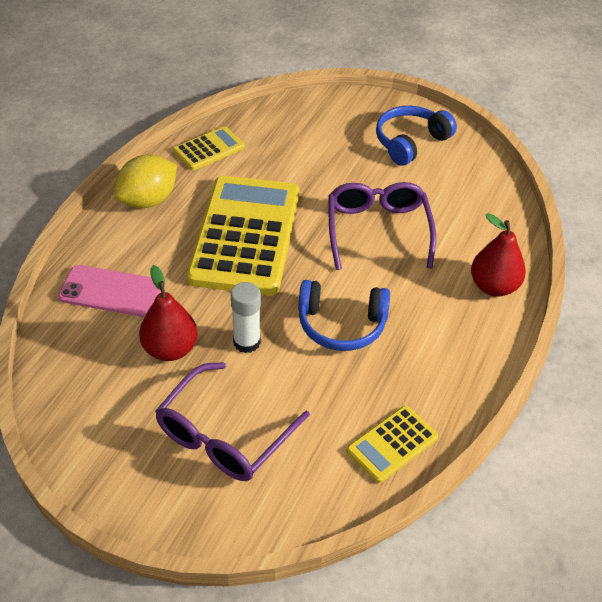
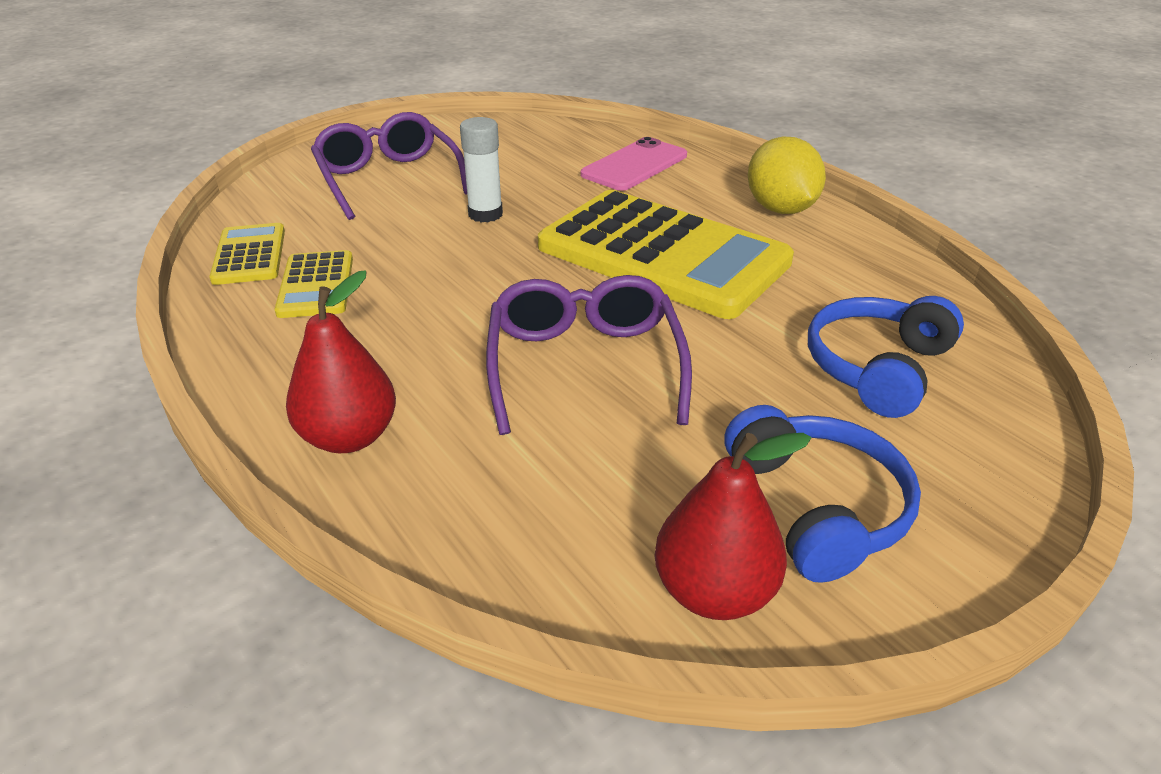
camera: 120 degrees right, 10 degrees down
(170, 349) = (522, 177): red pear -> red pear (714, 592)
(209, 149) = (881, 272): yellow calculator -> yellow calculator (316, 285)
(341, 324) = (441, 276): blue headphones -> blue headphones (877, 368)
(377, 230) = (584, 365): purple glasses -> purple glasses turned 120 degrees counterclockwise

